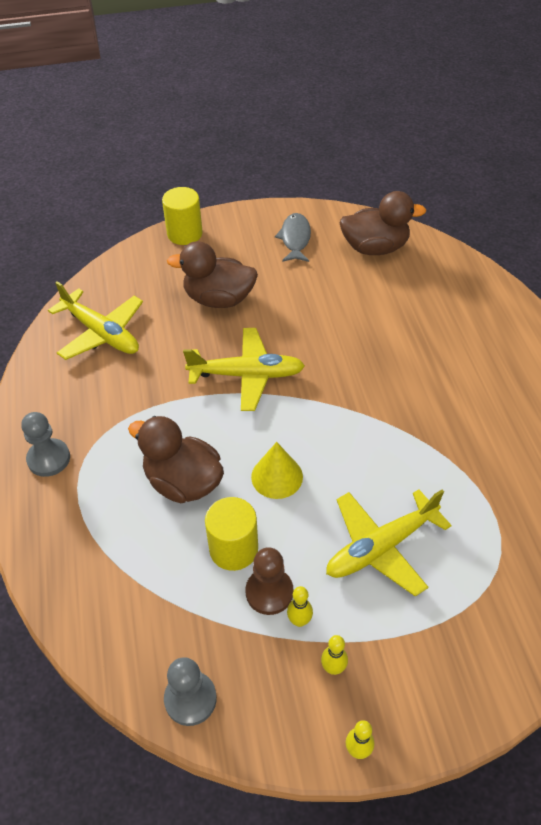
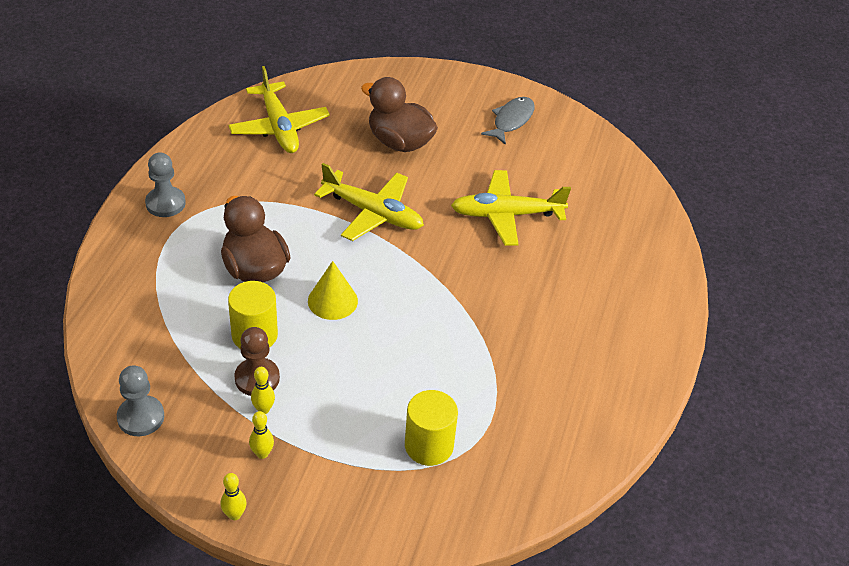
camera: 25 degrees right, 5 degrees down
(185, 234) = (414, 75): yellow cylinder -> yellow cylinder (429, 446)
(375, 248) = (580, 159): brown duck -> none
(381, 547) = (373, 392): yellow plane -> yellow plane (506, 215)

